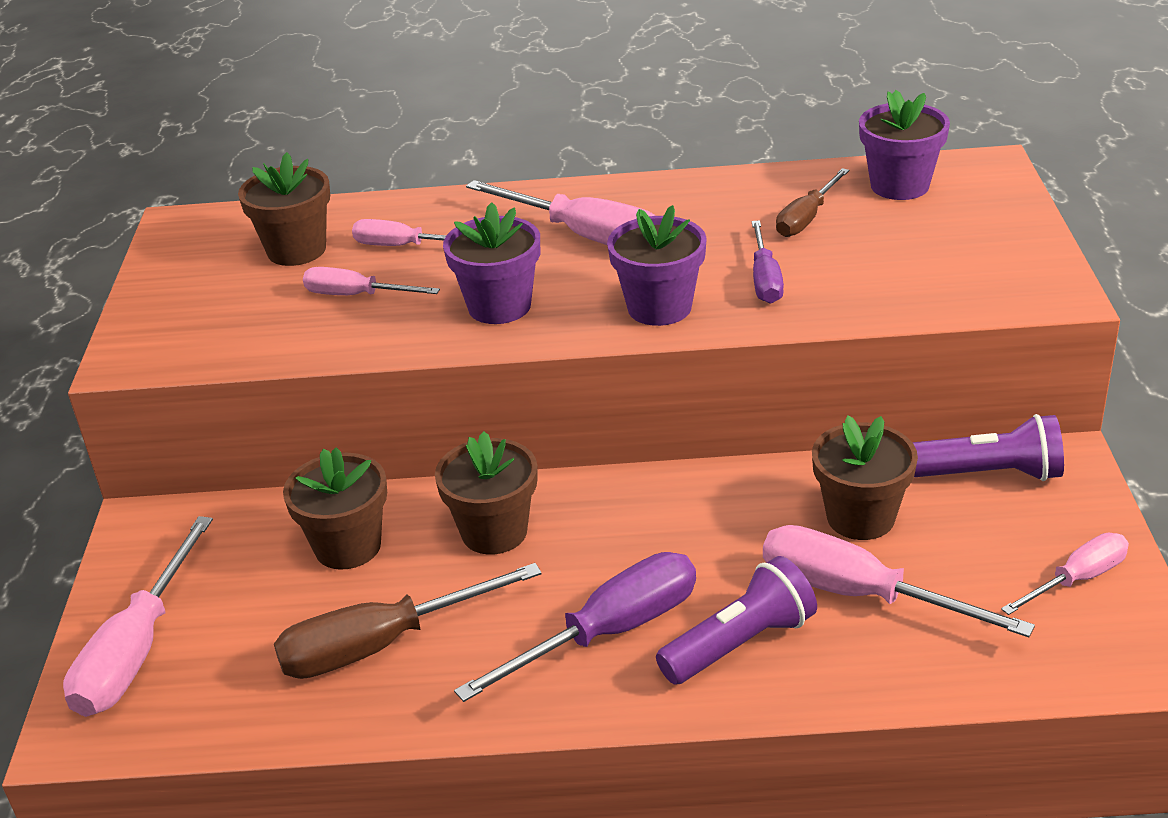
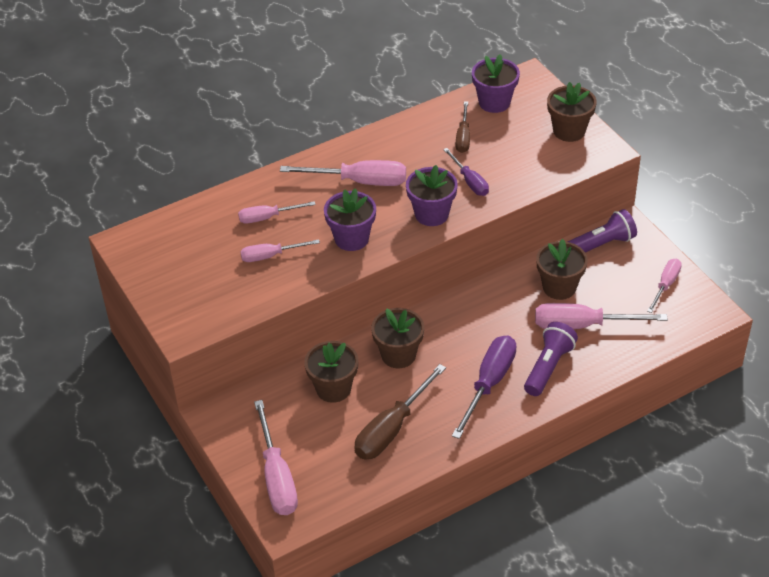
camera: 30 degrees left, 10 degrees up
(296, 250) = (210, 238): brown flower pot -> brown flower pot (569, 131)

